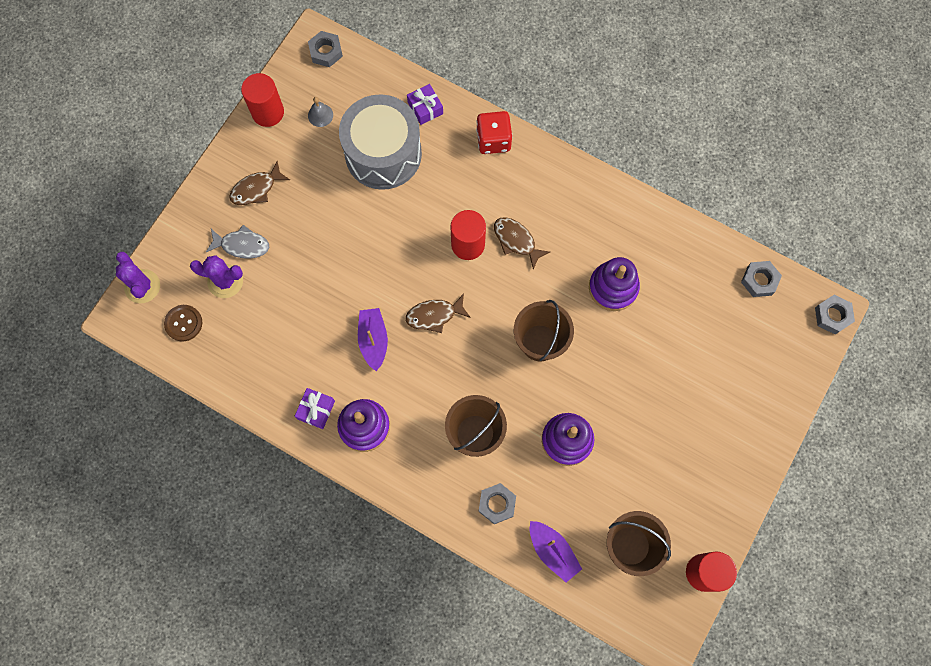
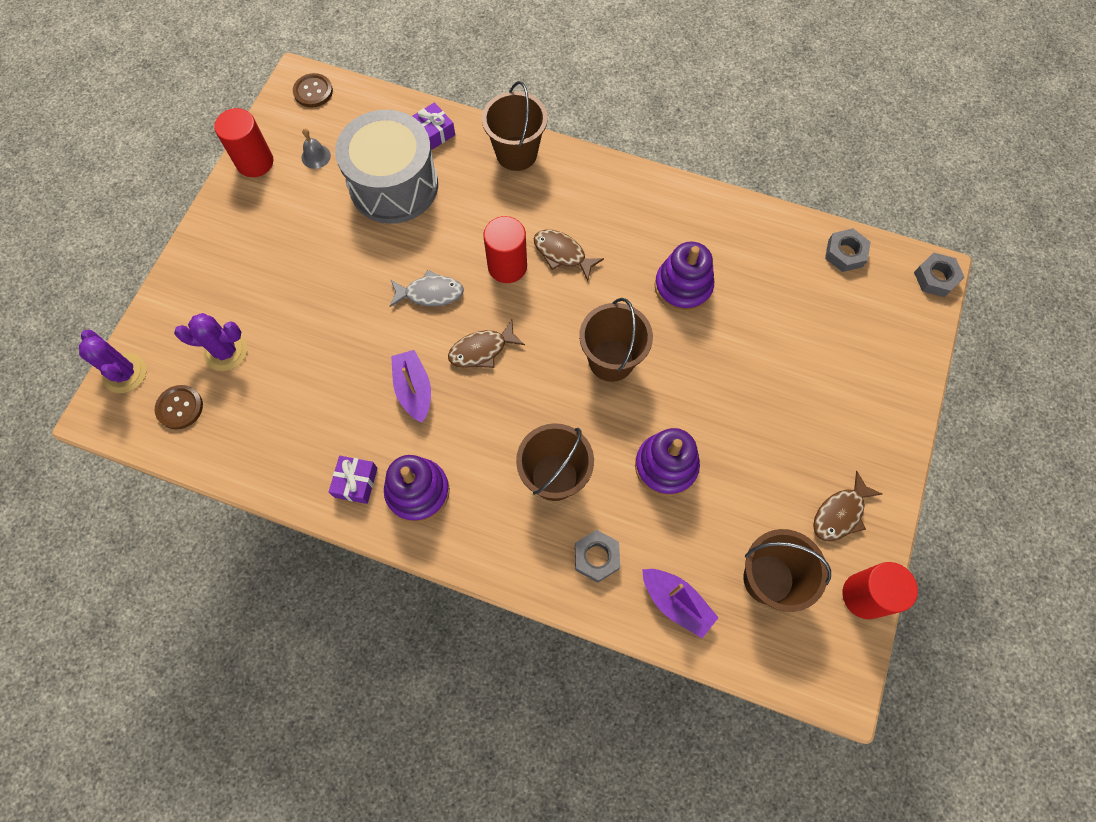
camera: 10 degrees left, 5 degrees down
(242, 245) = (241, 308): grey fish -> grey fish (430, 293)
(256, 189) = (251, 244): brown fish -> brown fish (840, 513)
(326, 52) = (313, 91): grey nut -> brown button
(493, 140) = (516, 153): red dice -> brown bucket

